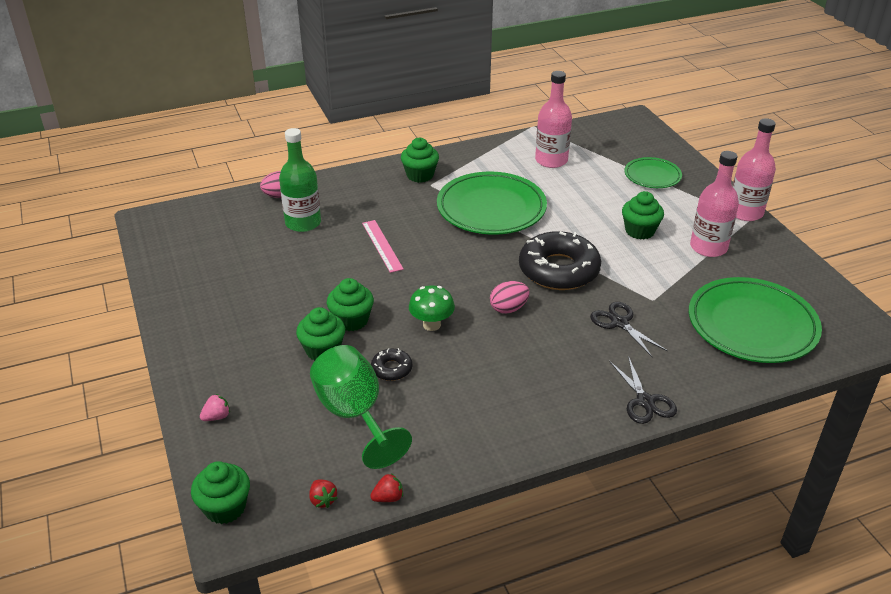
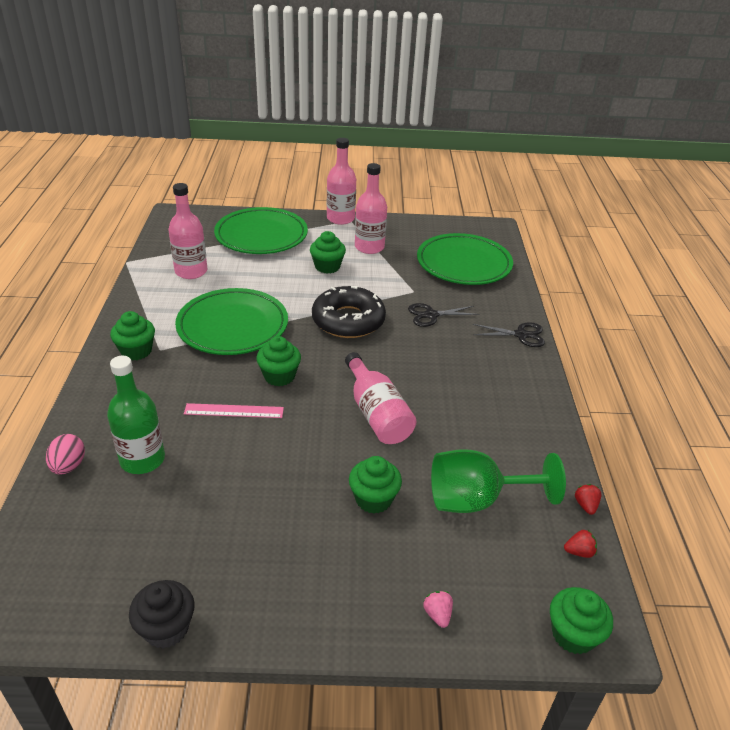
camera: 70 degrees left, 0 degrees up
(161, 287) = (166, 628): none -> black cupcake
(351, 320) = (339, 465): green cupcake -> green cupcake (279, 376)
(391, 369) = (424, 457): black donut -> none
(431, 325) = (377, 413): green mushroom -> pink bottle
(508, 308) = (381, 363): pink egg -> none
(652, 176) = (261, 235): green plate -> green plate, size x1.84

